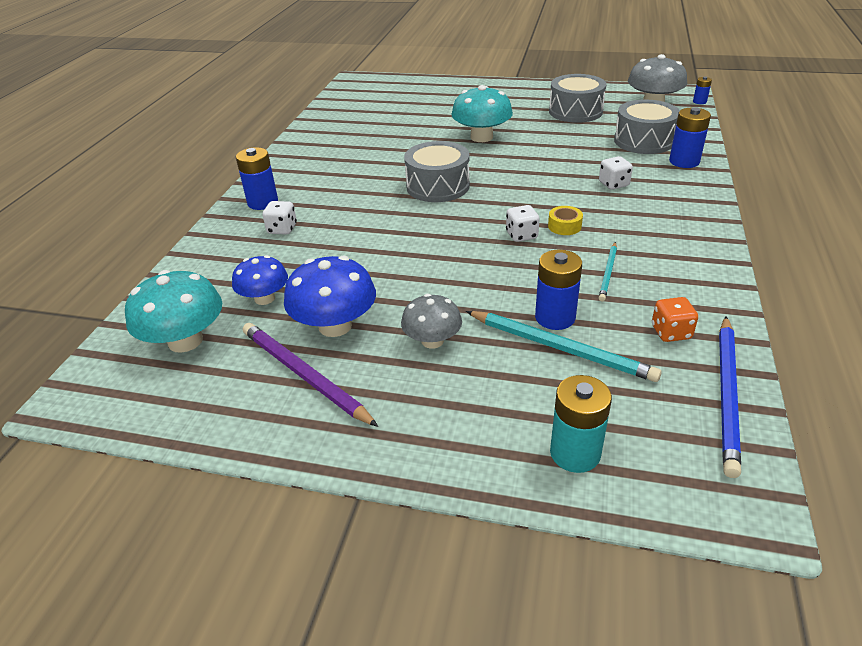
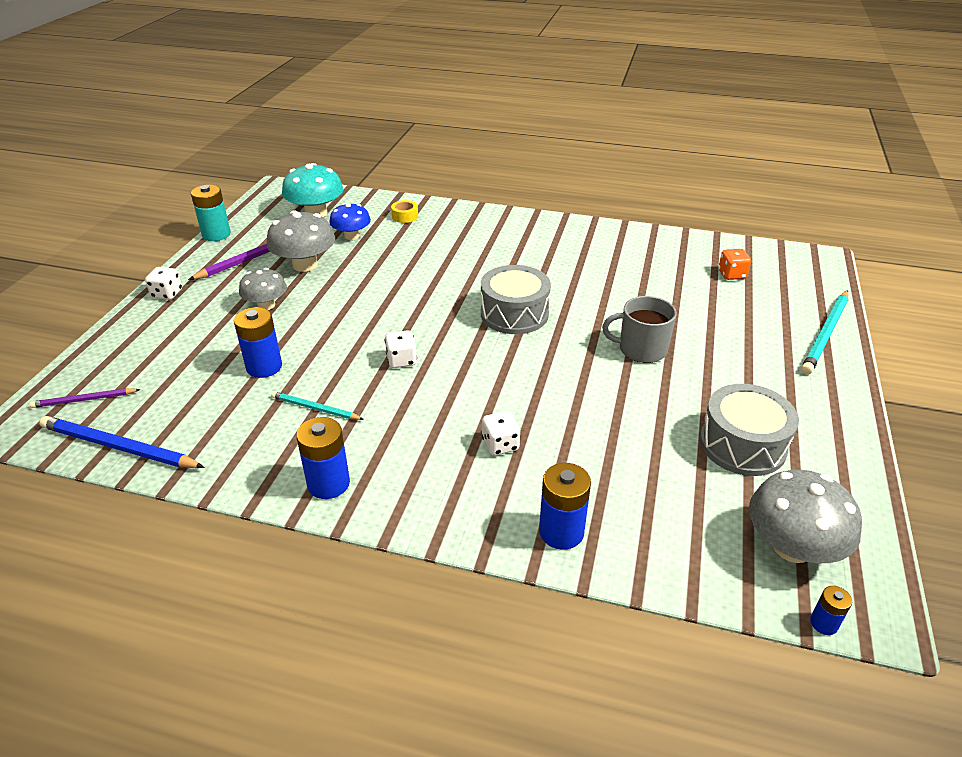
camera: 90 degrees right, 0 degrees up
(263, 202) = (497, 224): blue battery -> blue battery (328, 483)
(282, 229) = (449, 236): white dice -> white dice (167, 294)
(335, 326) = (305, 265): blue mushroom -> grey mushroom
(481, 137) = (641, 349): turquoise mushroom -> grey mug
(560, 348) = (225, 365): turquoise pencil -> turquoise pencil (826, 334)
(564, 226) = (411, 391): yellow tape -> yellow tape (405, 216)
(575, 453) = (118, 359): turquoise battery -> turquoise battery (216, 234)
(643, 141) = (635, 501): grey drum -> none
(667, 457) = (84, 400): none -> purple pencil
(671, 332) = (209, 432): orange dice -> orange dice (731, 275)

